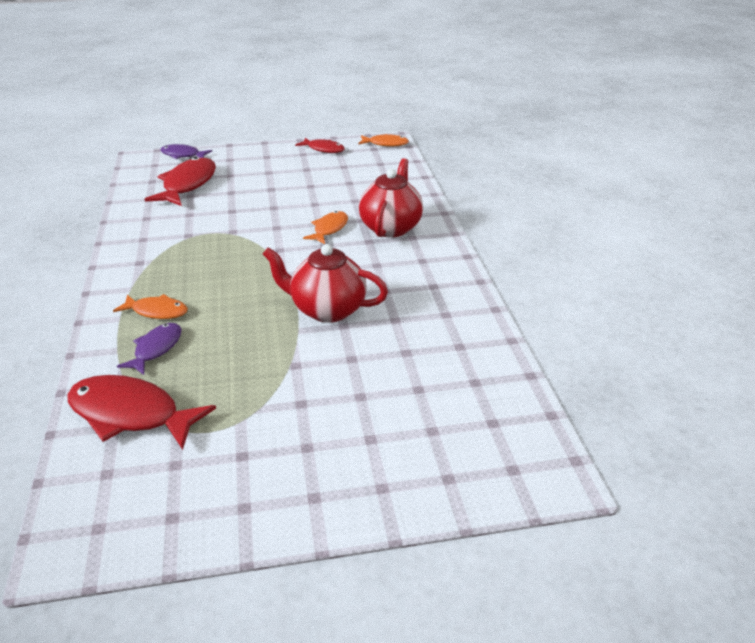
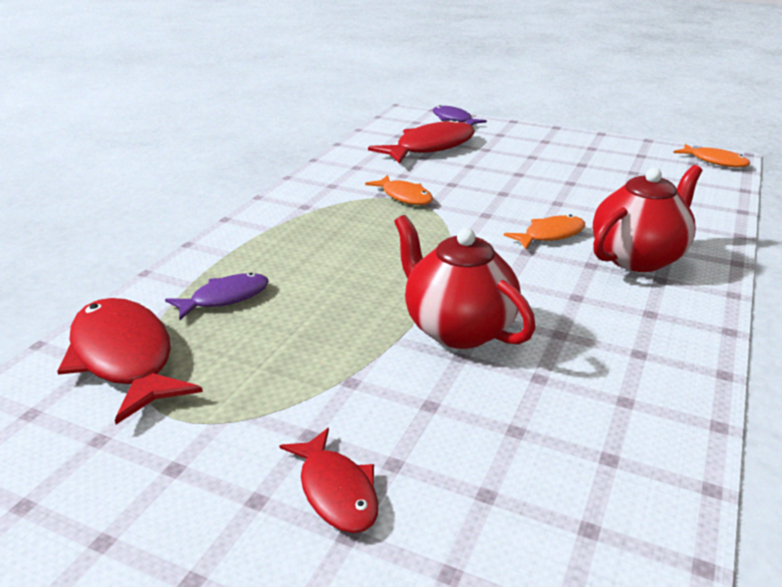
camera: 35 degrees right, 5 degrees down
(157, 311) = (268, 260): orange fish -> orange fish (404, 197)
(323, 149) = (623, 149): red fish -> red fish (336, 491)

